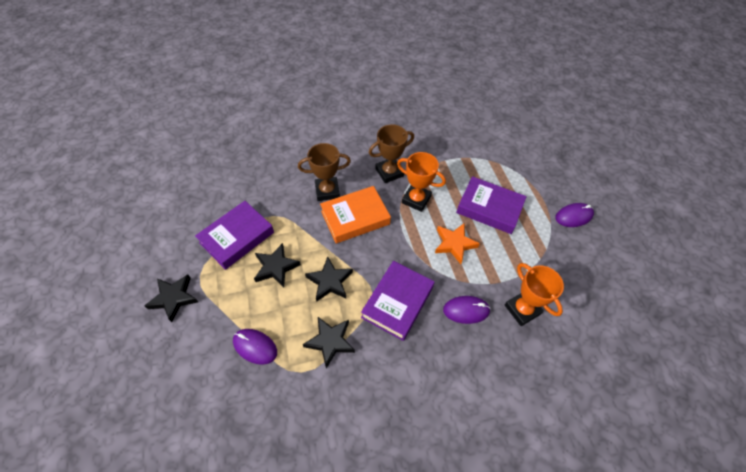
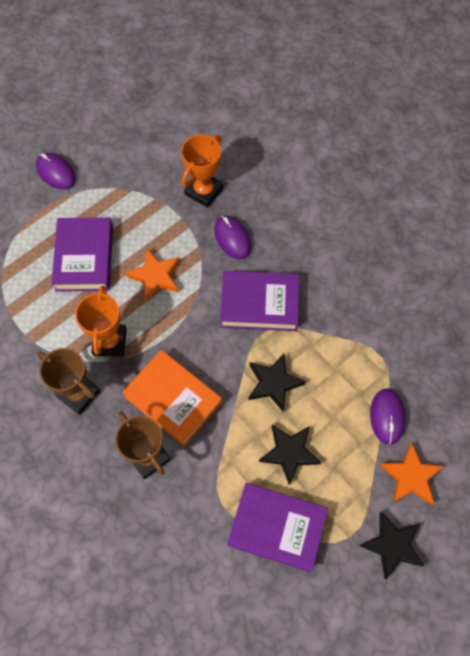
camera: 115 degrees left, 10 degrees up
(204, 337) = (410, 476): none -> orange star
(330, 341) = (338, 347): black star -> none

